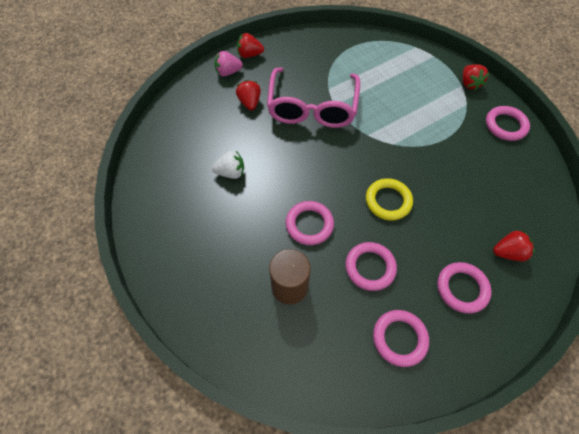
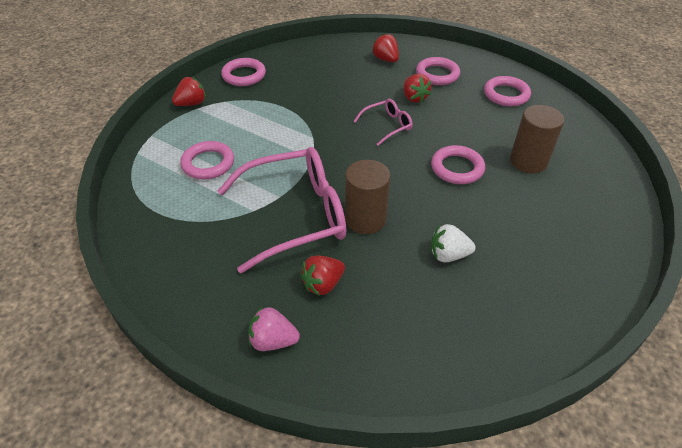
camera: 115 degrees left, 15 degrees down
(228, 72) = (273, 341): pink strawberry -> pink strawberry turned 135 degrees clockwise
(231, 172) = (448, 255): white strawberry -> white strawberry turned 60 degrees counterclockwise
(249, 55) = (218, 328): red strawberry -> red strawberry (414, 98)
(288, 142) = (365, 219): none -> brown cylinder
(370, 267) = (464, 121): pink ring -> pink ring (208, 163)
(388, 201) = (387, 125): yellow ring -> pink glasses

